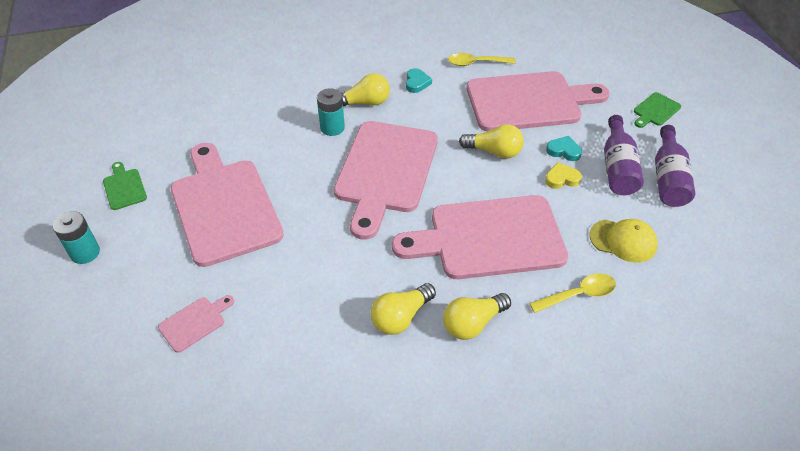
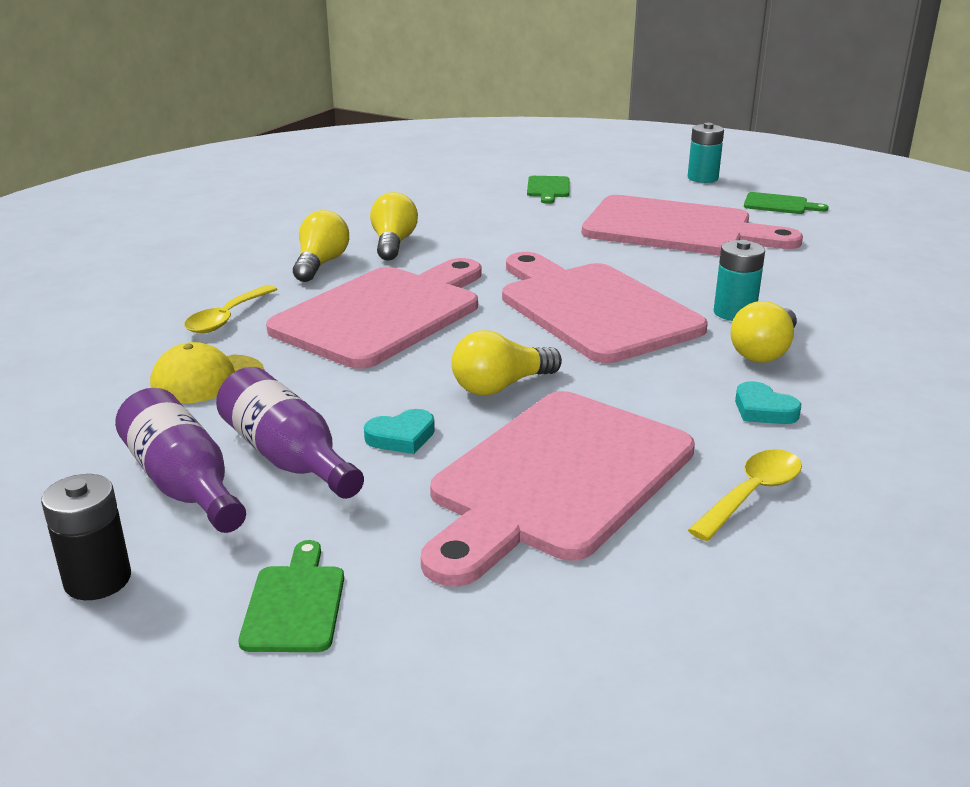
camera: 135 degrees right, 20 degrees down
(195, 322) = (548, 188): pink cutting board -> green cutting board
(562, 179) = (363, 402): yellow heart -> none
(717, 153) = (98, 580): none -> black battery

